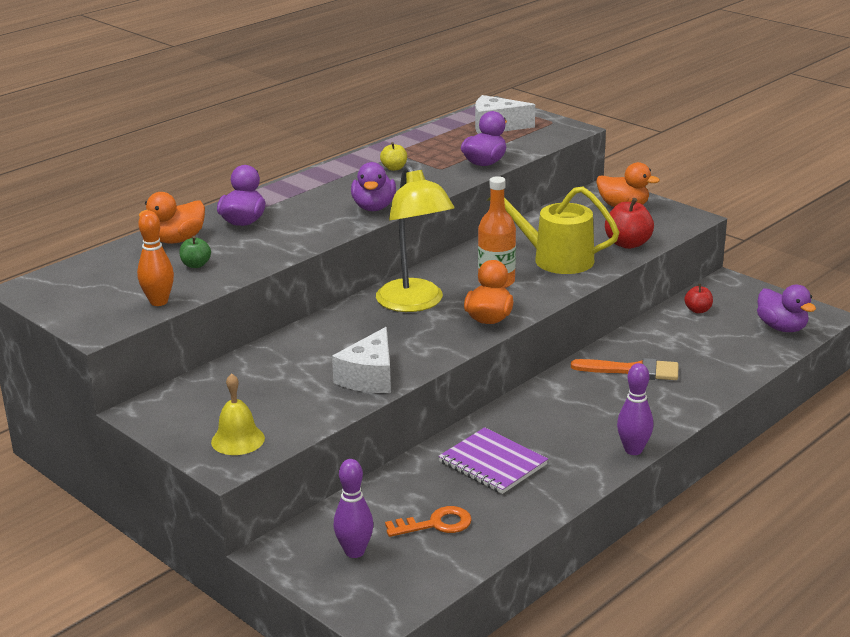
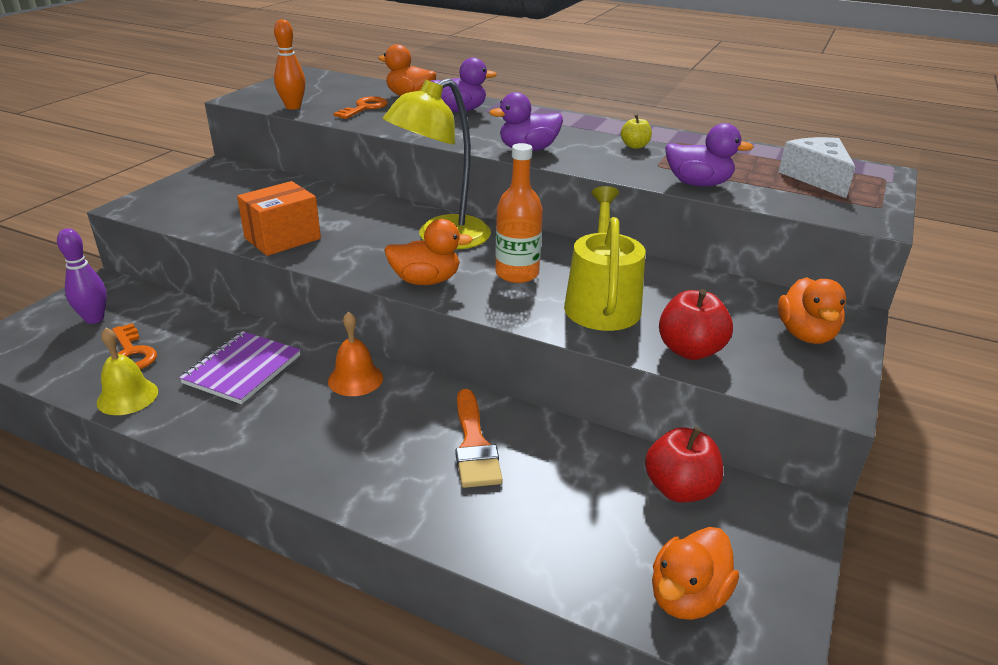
camera: 70 degrees right, 5 degrees up
(196, 265) = (365, 108): green apple -> orange key
(238, 440) = (170, 204): yellow bell -> yellow bell (127, 396)
(369, 377) = (282, 238): white cheese -> orange box
(531, 410) = (355, 379): none -> orange bell
(633, 450) = (279, 468): purple bowling pin -> none
(698, 310) = (679, 489): red apple -> red apple, size x1.73
(782, 328) = (687, 597): purple duck -> orange duck

